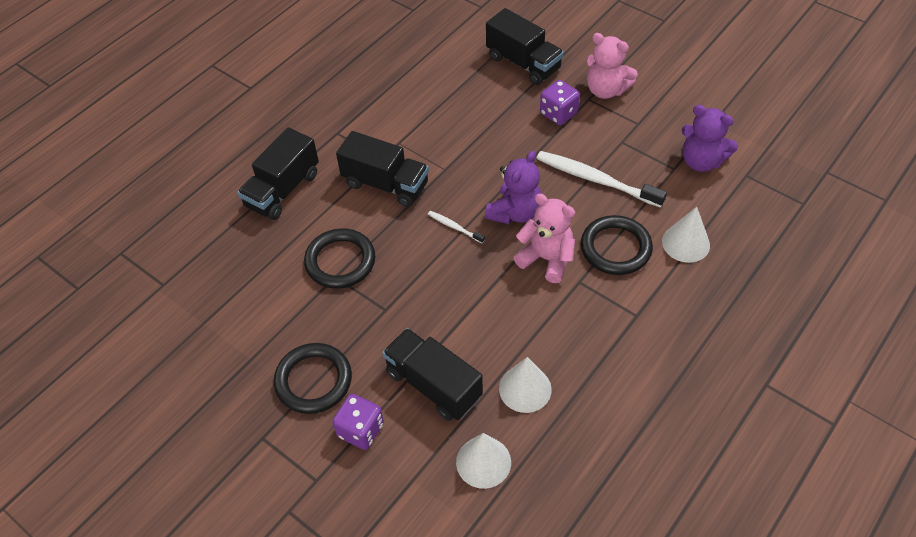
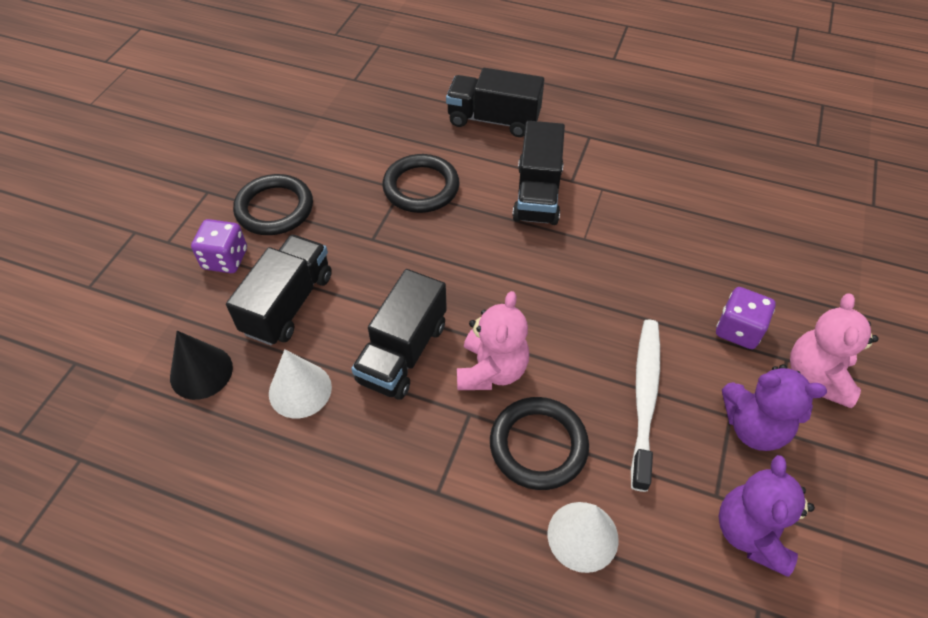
camera: 70 degrees right, 0 degrees up
(454, 227) = (503, 268): white toothbrush -> none
(483, 462) = (201, 372): white cone -> black cone
(515, 212) = (549, 321): purple teddy bear -> purple teddy bear (754, 427)
(523, 63) = (803, 271): black truck -> black truck (403, 352)

